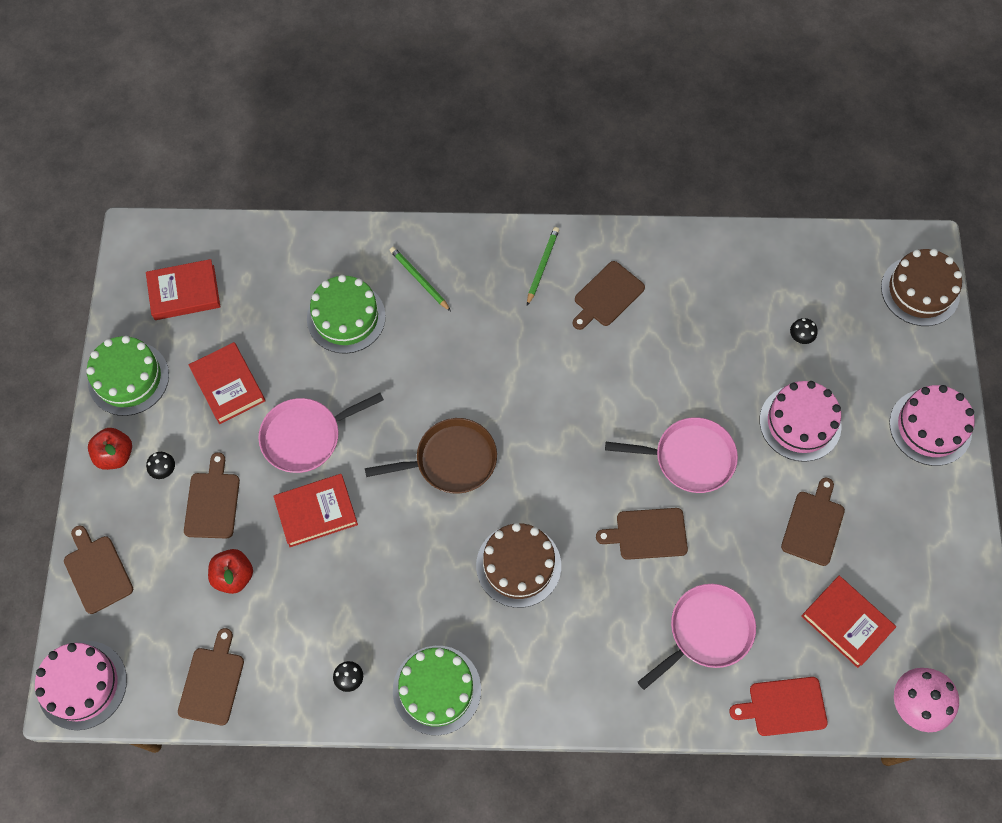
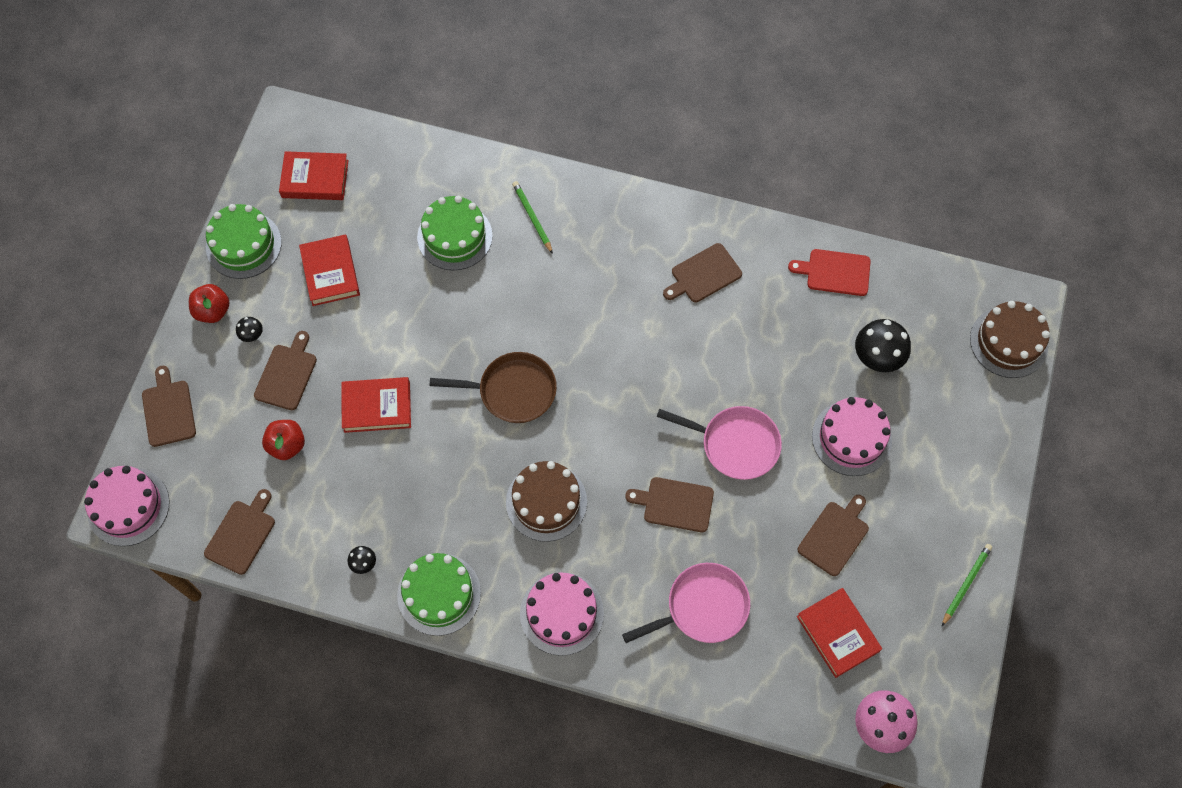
camera: 15 degrees right, 0 degrees up
(306, 436) = (387, 336): pink pan -> none
(542, 266) = (651, 232): green pencil -> green pencil (966, 584)
(783, 706) = (754, 694): red cutting board -> red cutting board (835, 272)
(800, 337) = (877, 358): black mushroom -> black mushroom, size x2.05
(930, 427) = (977, 473): pink cake -> pink cake (561, 613)

